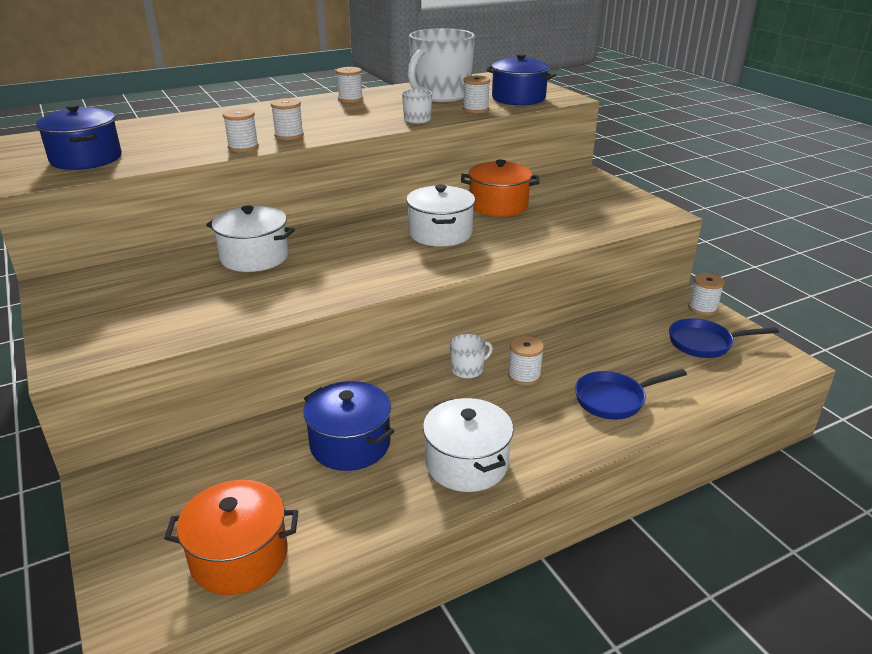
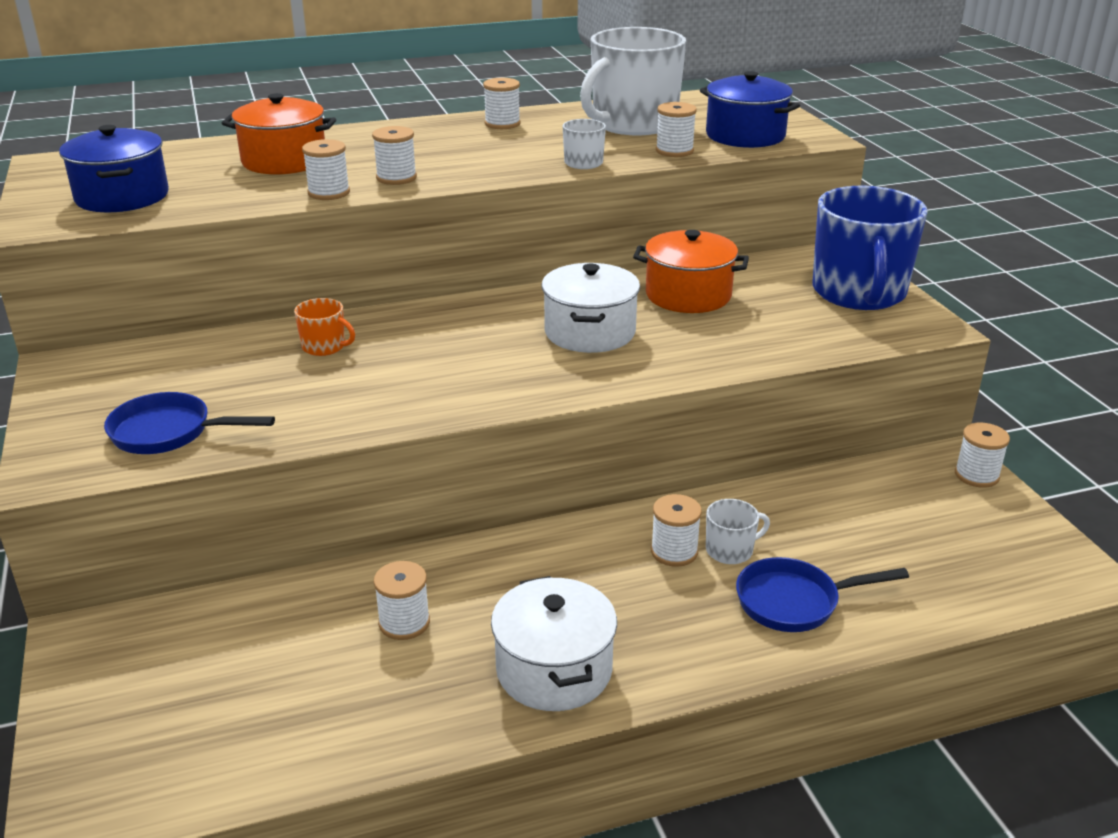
camera: 10 degrees right, 0 degrees up
(239, 556) = (220, 758): orange pot -> orange pot (284, 161)
(254, 257) = (324, 346): white pot -> orange mug
(350, 444) = (404, 622): blue pot -> white spool
(468, 369) = (597, 533): white mug -> white mug (730, 550)
(609, 196) = (859, 293): none -> blue mug
(705, 343) = (961, 531): blue pan -> blue pan (169, 432)

